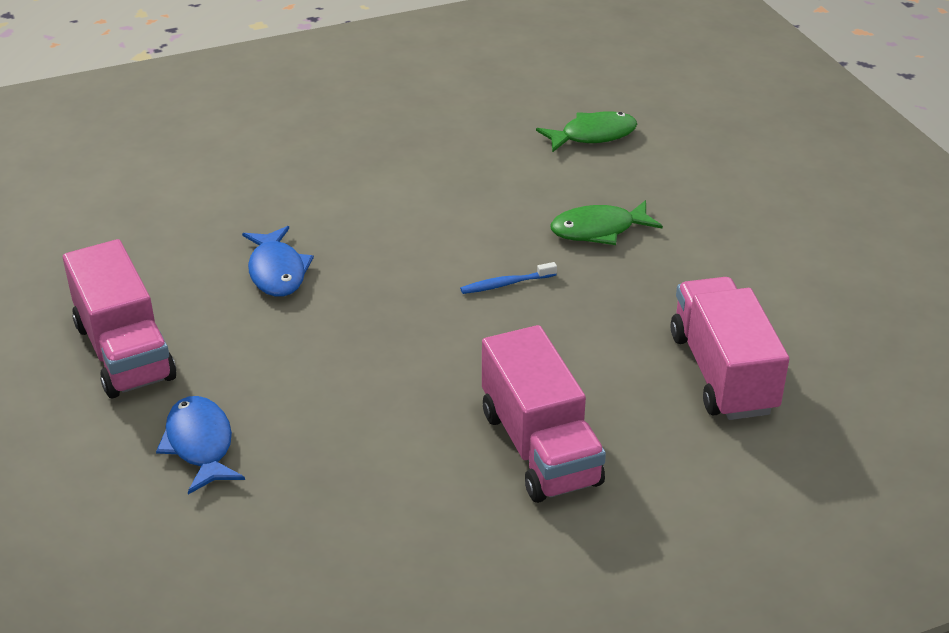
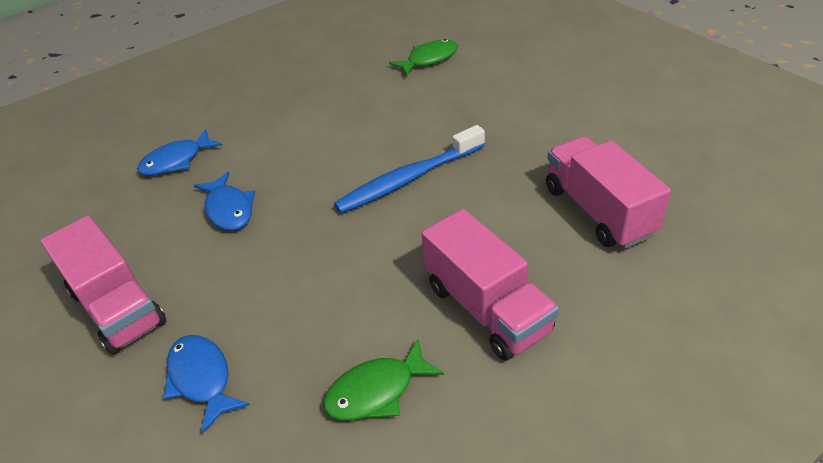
camera: 10 degrees left, 5 degrees up
(228, 199) = (176, 161): none -> blue fish
(506, 284) = (409, 179): blue toothbrush -> blue toothbrush, size x2.21
(598, 230) = (460, 123): green fish -> green fish (376, 391)

